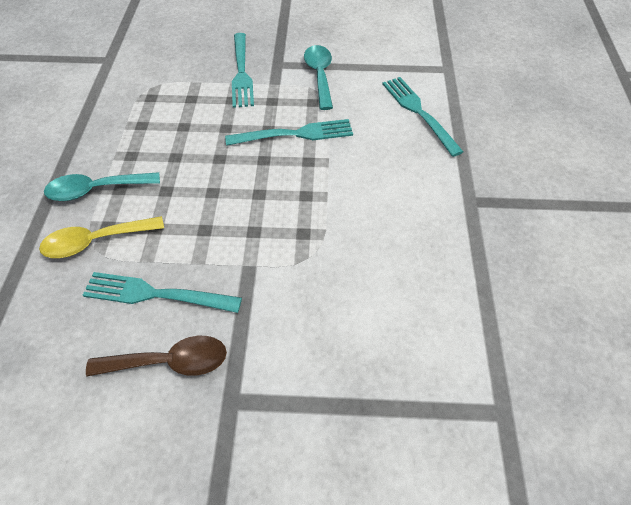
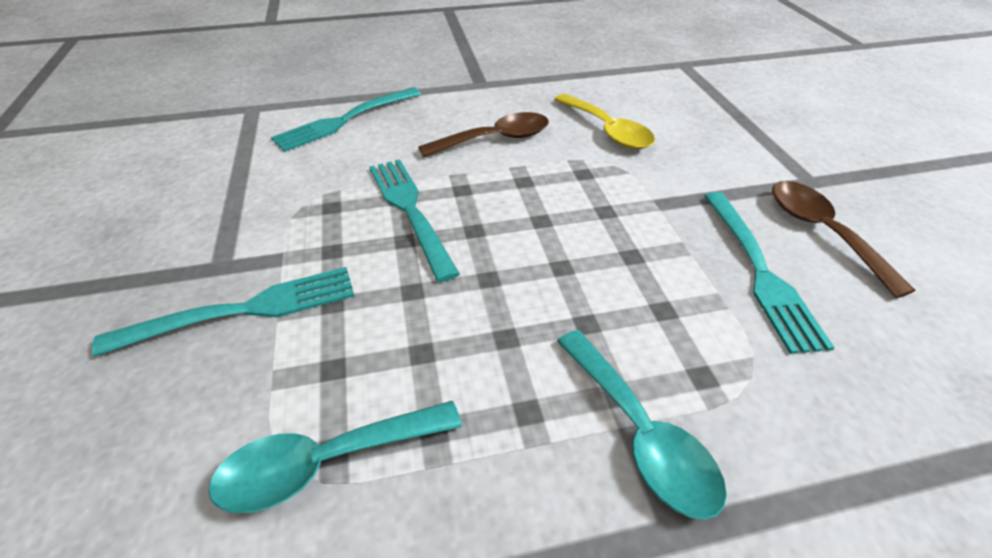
camera: 105 degrees left, 10 degrees down
(96, 241) = (739, 378): yellow spoon -> yellow spoon (607, 130)
(320, 75) = (260, 210): turquoise spoon -> turquoise spoon (326, 462)
(368, 191) = (495, 139): none -> brown spoon

